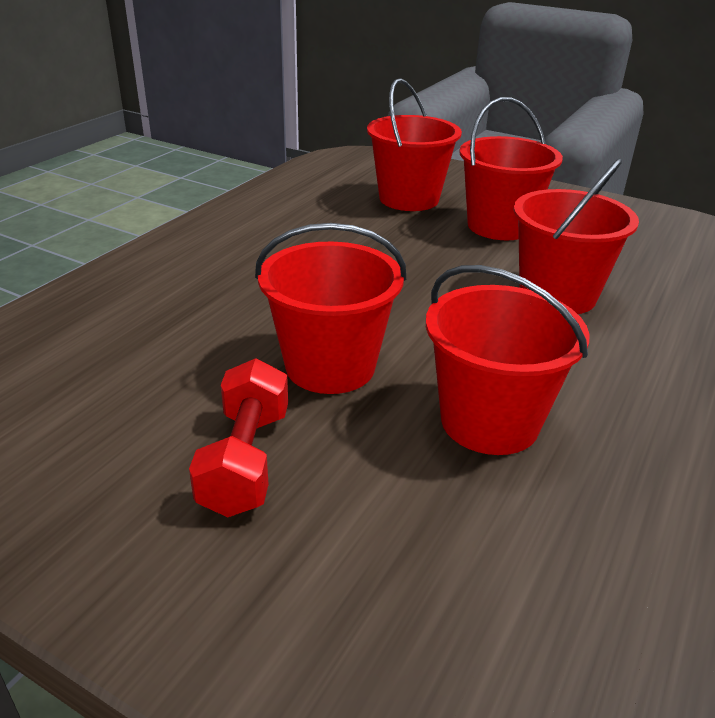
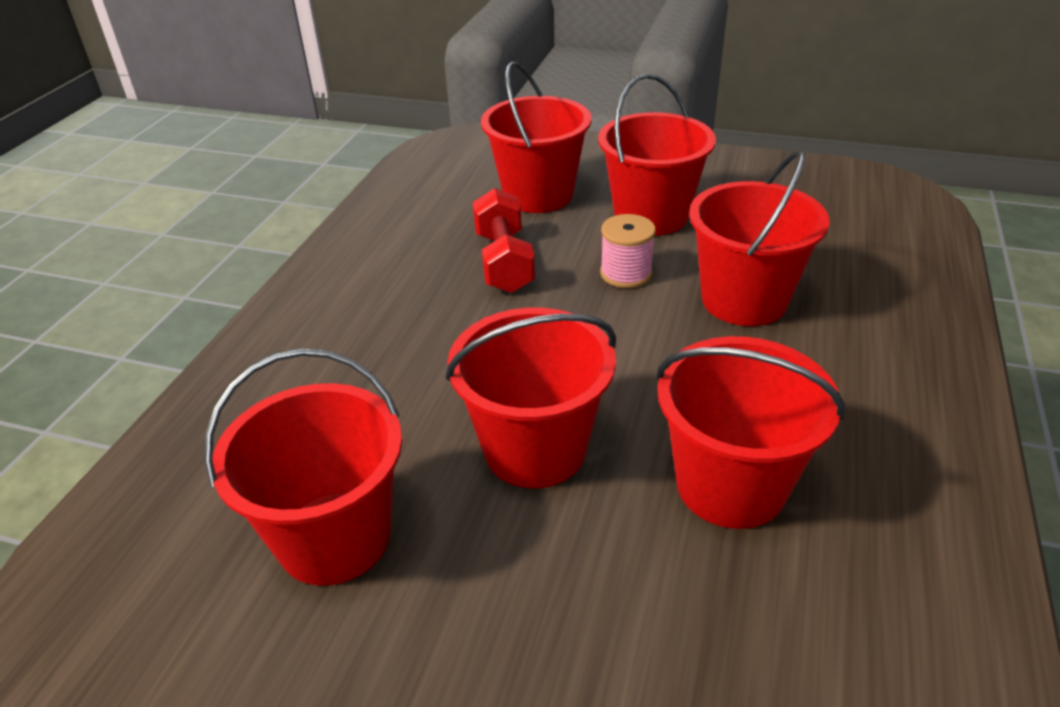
camera: 10 degrees left, 5 degrees up
(140, 395) = (334, 537): none -> red bucket
(245, 460) = (489, 599): red dumbbell -> red dumbbell (504, 262)
(460, 261) = (626, 273): none -> pink spool

